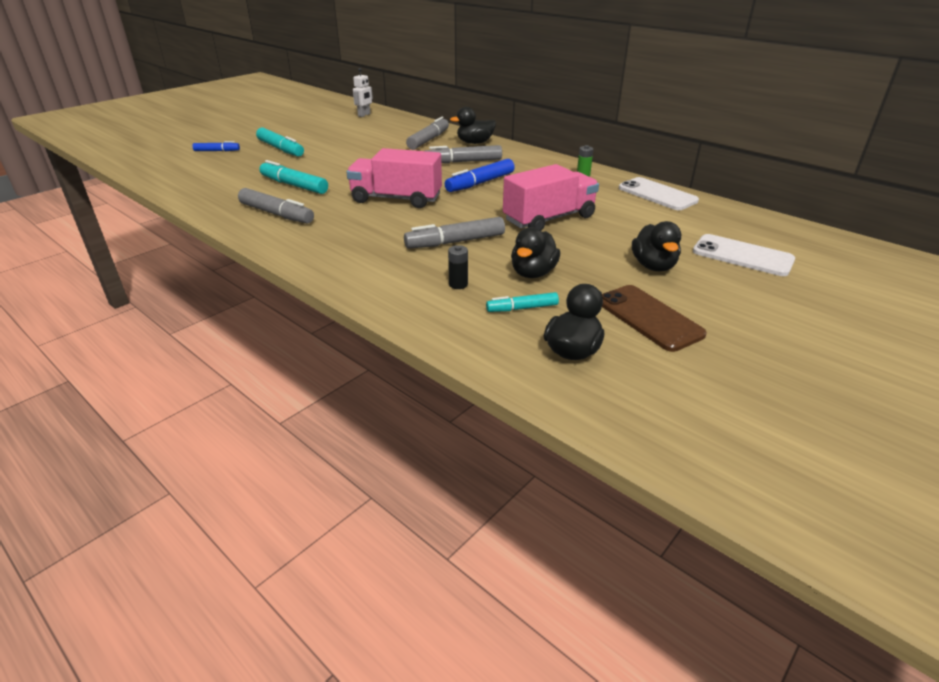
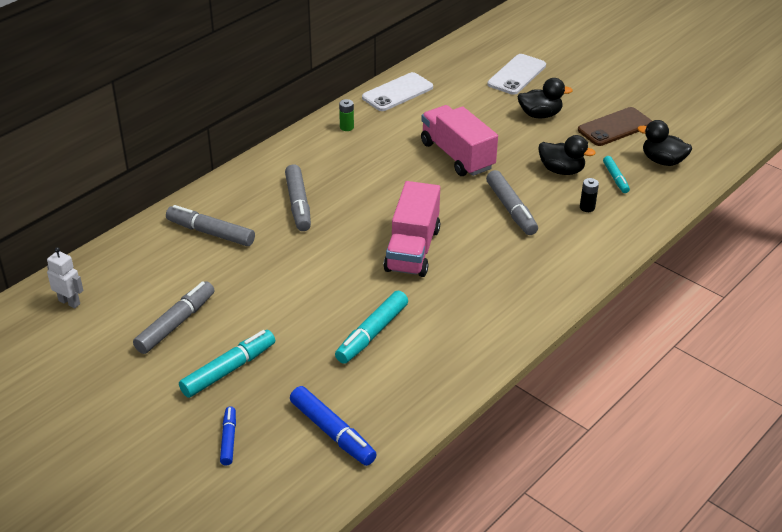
camera: 90 degrees left, 5 degrees up
(277, 214) = (458, 334): grey marker -> grey marker (176, 323)
(474, 143) = (228, 195): black duck -> none
(480, 183) = (367, 193): blue marker -> blue marker (332, 432)

